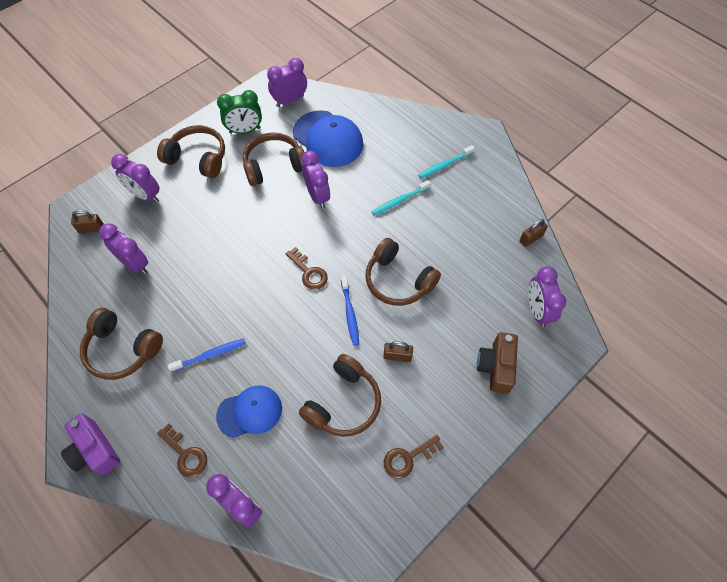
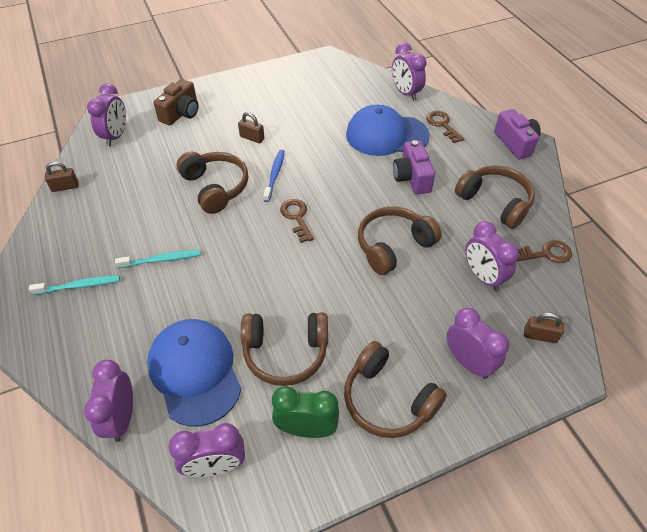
camera: 160 degrees left, 10 degrees down
(210, 355) = (412, 178): blue toothbrush -> purple camera
(250, 412) = (386, 135): blue cap -> blue cap, size x1.51
(317, 196) = (249, 293): purple clock -> purple clock (122, 418)
(343, 403) = (311, 122): brown headphones -> brown headphones (393, 246)
(408, 458) = (280, 87): brown key -> brown key (545, 254)

